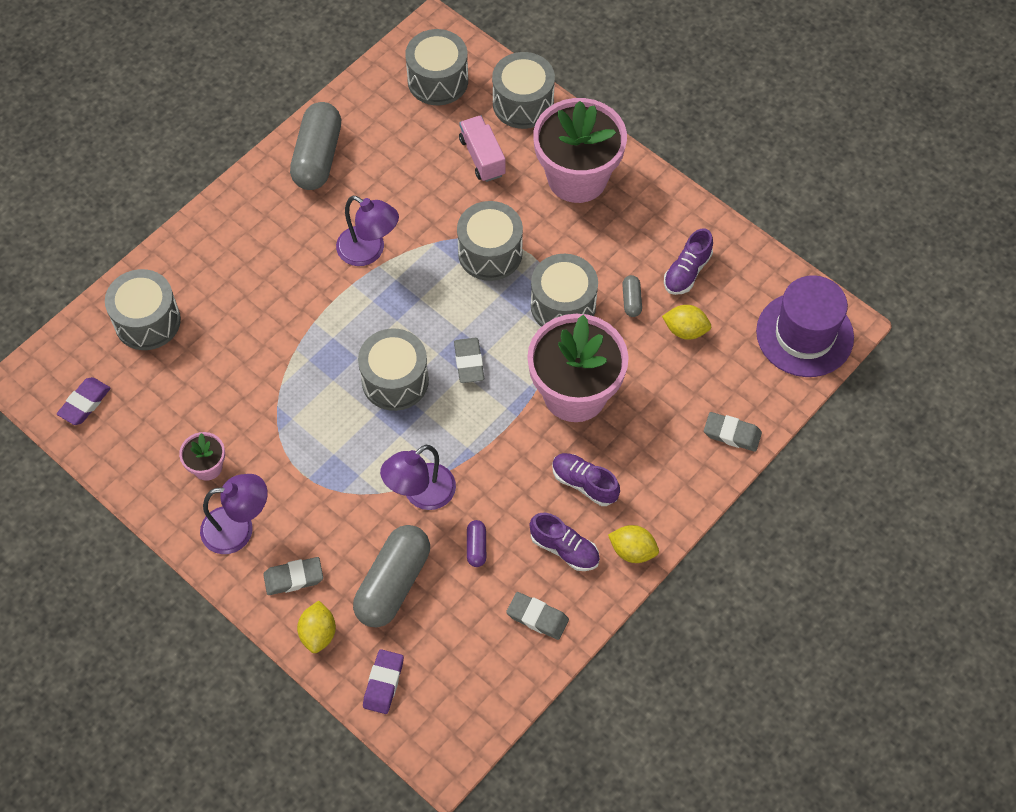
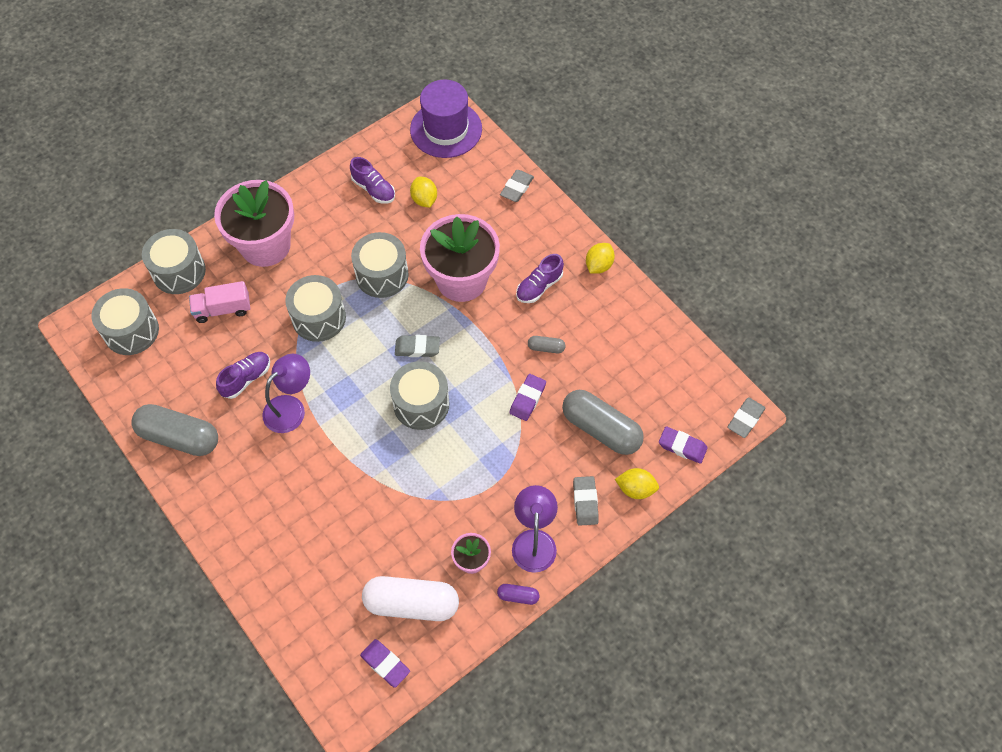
camera: 80 degrees left, 0 degrees up
(147, 321) = (312, 601): grey drum -> none
(152, 416) = (411, 603): none -> white capsule
(421, 494) = (527, 399): purple lamp -> purple eraser
(476, 547) = (579, 366): purple capsule -> purple capsule (518, 596)
(537, 617) = (642, 335): grey eraser -> grey eraser (745, 419)
(564, 549) = (590, 308): purple shoe -> purple shoe (246, 379)
(631, 300) = (389, 229): grey capsule -> grey capsule (546, 348)
(685, 330) = (424, 200): yellow lemon -> yellow lemon turned 45 degrees counterclockwise

